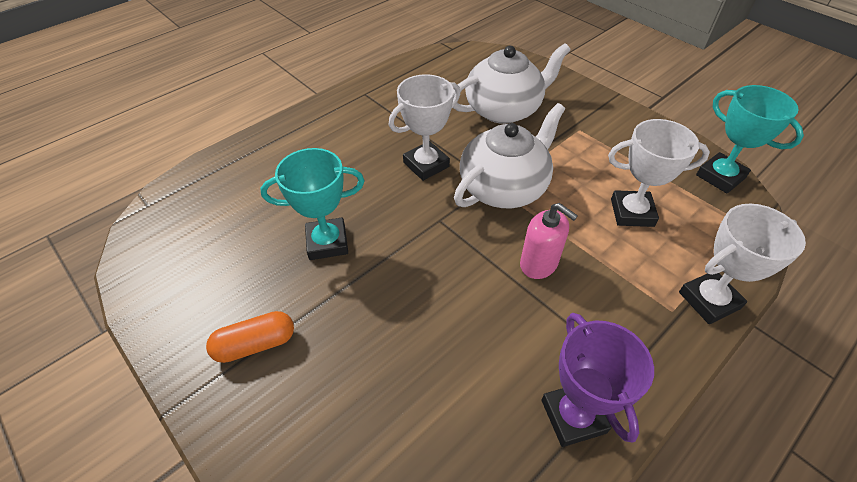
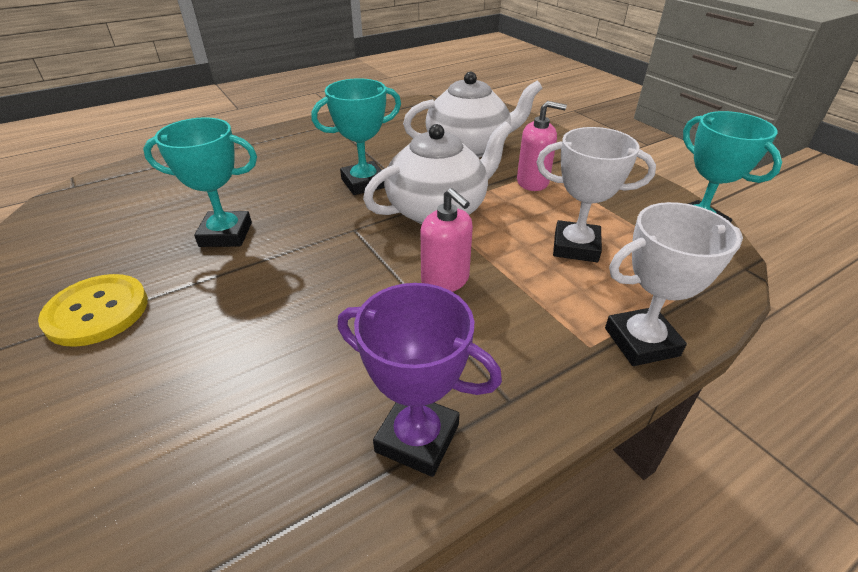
camera: 10 degrees right, 10 degrees down
(255, 344) = (97, 311): orange capsule -> yellow button
(426, 164) = (364, 183): white trophy -> turquoise trophy
(573, 416) = (417, 438): purple trophy -> purple trophy turned 60 degrees counterclockwise
(574, 144) = (532, 182): none -> pink soap dispenser

